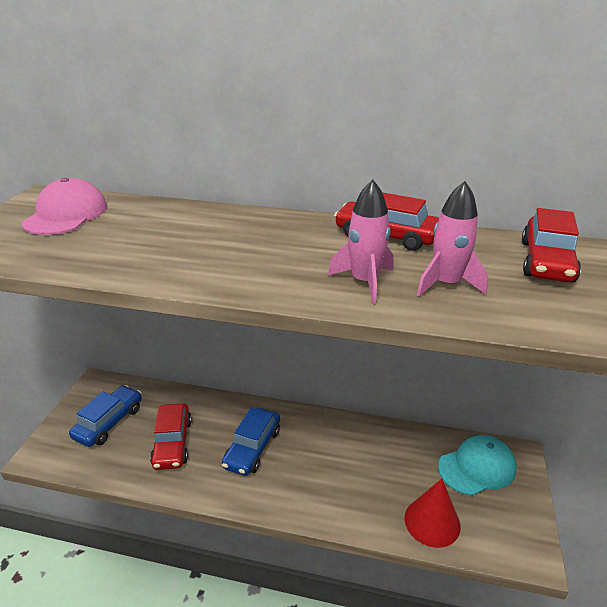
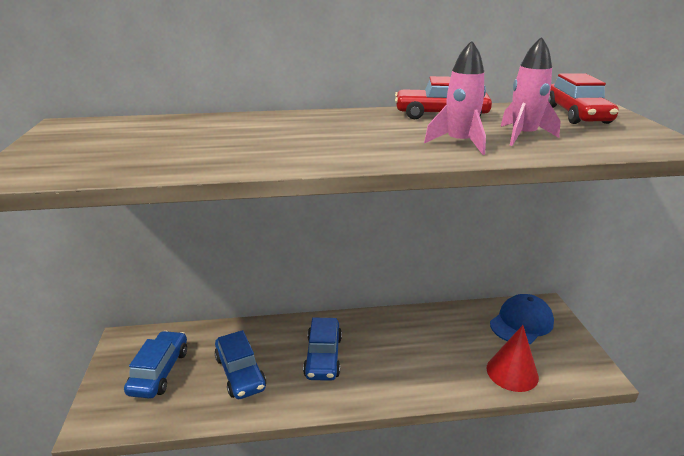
camera: 20 degrees left, 5 degrees down
(66, 215) = (113, 135): pink cap -> none
(172, 443) = (240, 373): red car -> blue car
(477, 467) = (521, 323): turquoise cap -> blue cap

